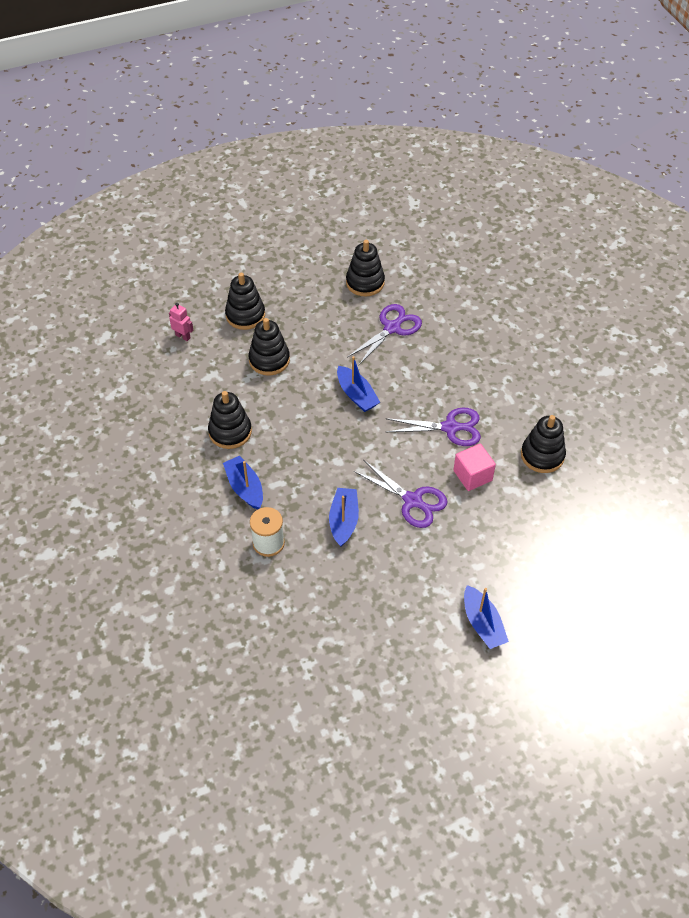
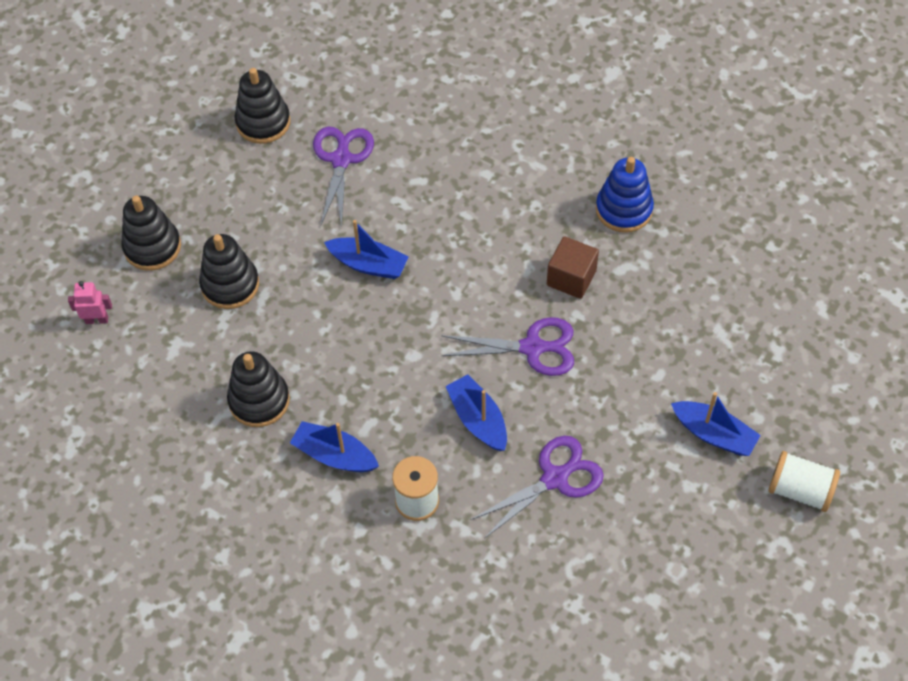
camera: 35 degrees left, 5 degrees up
(450, 427) = (503, 238): purple scissors -> purple scissors (555, 478)
(472, 475) = (571, 278): pink cube -> brown cube
(509, 694) = (799, 490): none -> white spool
(542, 455) = (624, 209): black stacking toy -> blue stacking toy

